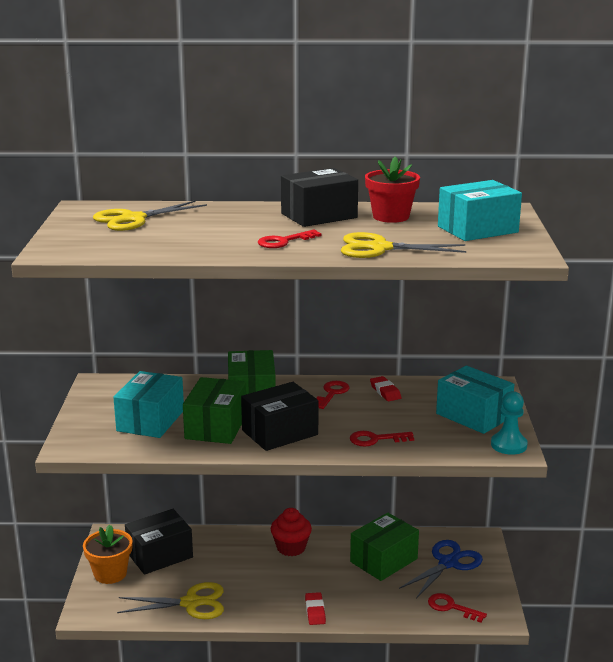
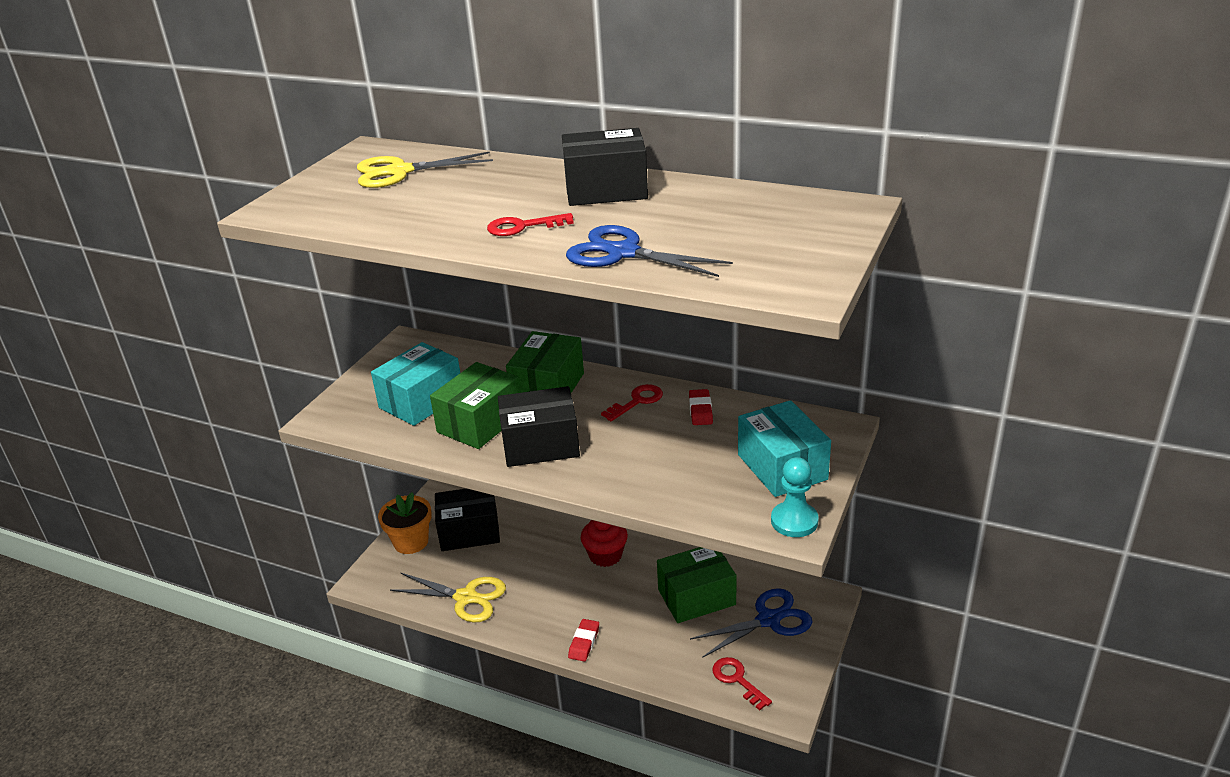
camera: 25 degrees right, 10 degrees up
(376, 439) = (639, 477): red key -> none
(380, 248) = (623, 253): yellow scissors -> blue scissors
(391, 216) = (690, 202): red flower pot -> none
(477, 229) = (780, 237): turquoise box -> none

